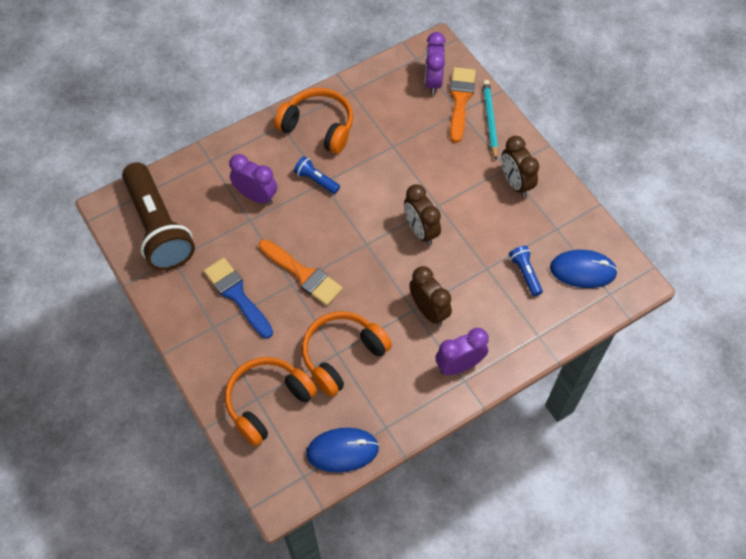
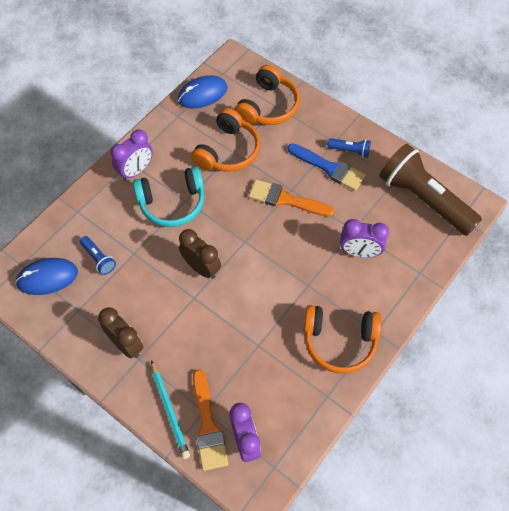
camera: 160 degrees right, 0 degrees up
(316, 180) = (314, 285): blue flashlight -> blue flashlight (350, 151)
(429, 310) = (172, 203): brown clock -> turquoise headphones

